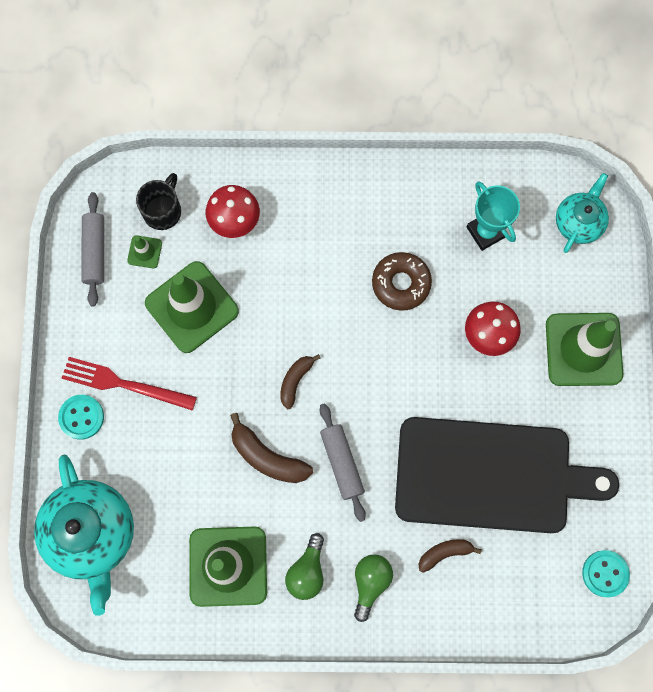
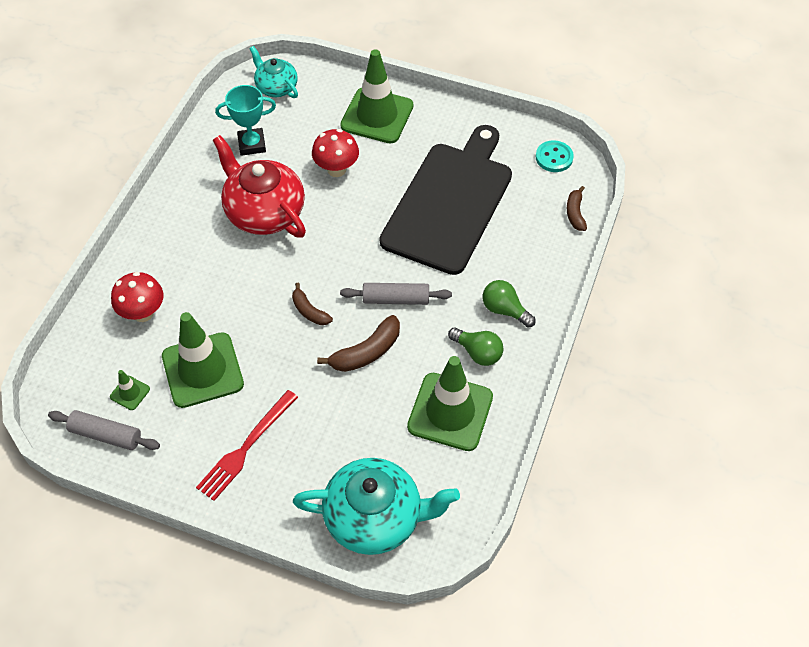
camera: 70 degrees left, 20 degrees down
(81, 417) = (260, 494): turquoise button -> none
(163, 210) = (99, 366): black mug -> none
(401, 283) = (264, 212): brown donut -> red teapot
(445, 553) = (499, 252): brown banana -> brown banana (575, 213)

